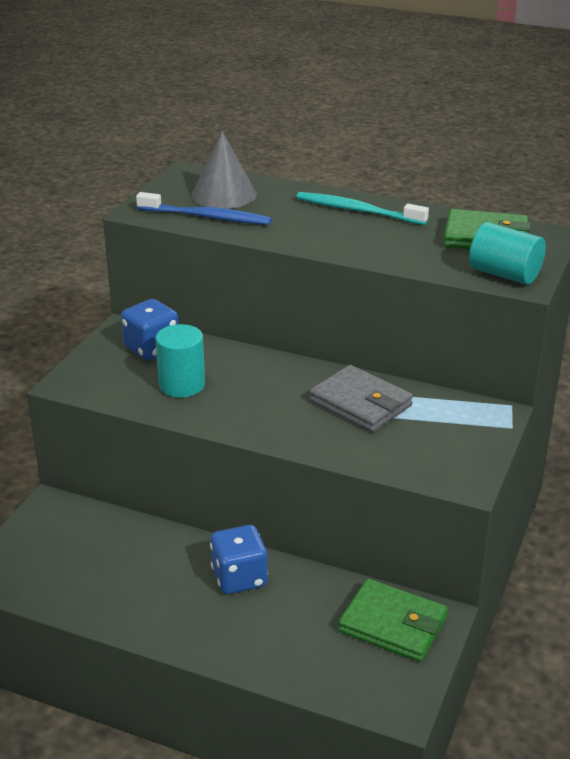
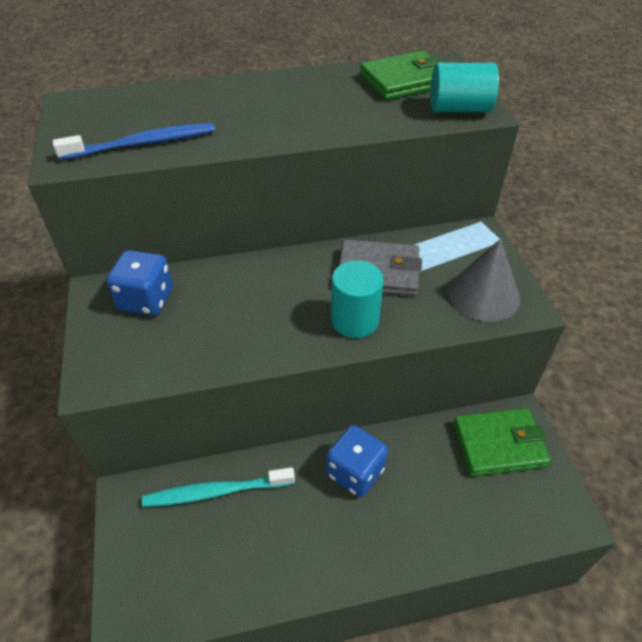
camera: 35 degrees left, 15 degrees up
(182, 385) = (212, 326): turquoise cylinder -> turquoise cylinder (354, 320)
(224, 195) = (134, 114): grey cone -> grey cone (483, 295)
(357, 211) = (275, 90): turquoise toothbrush -> turquoise toothbrush (216, 492)

